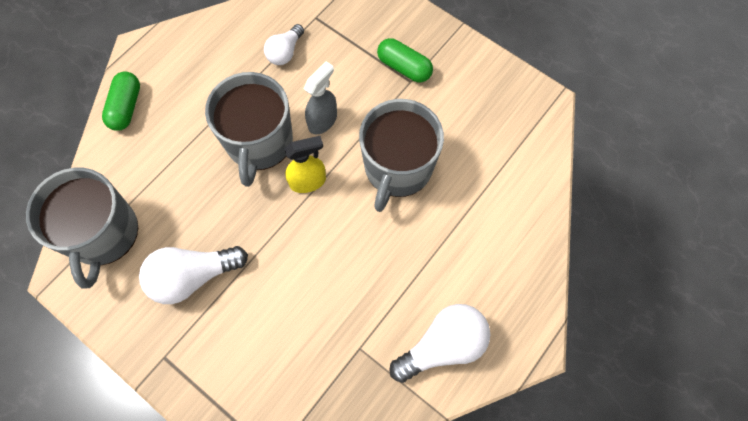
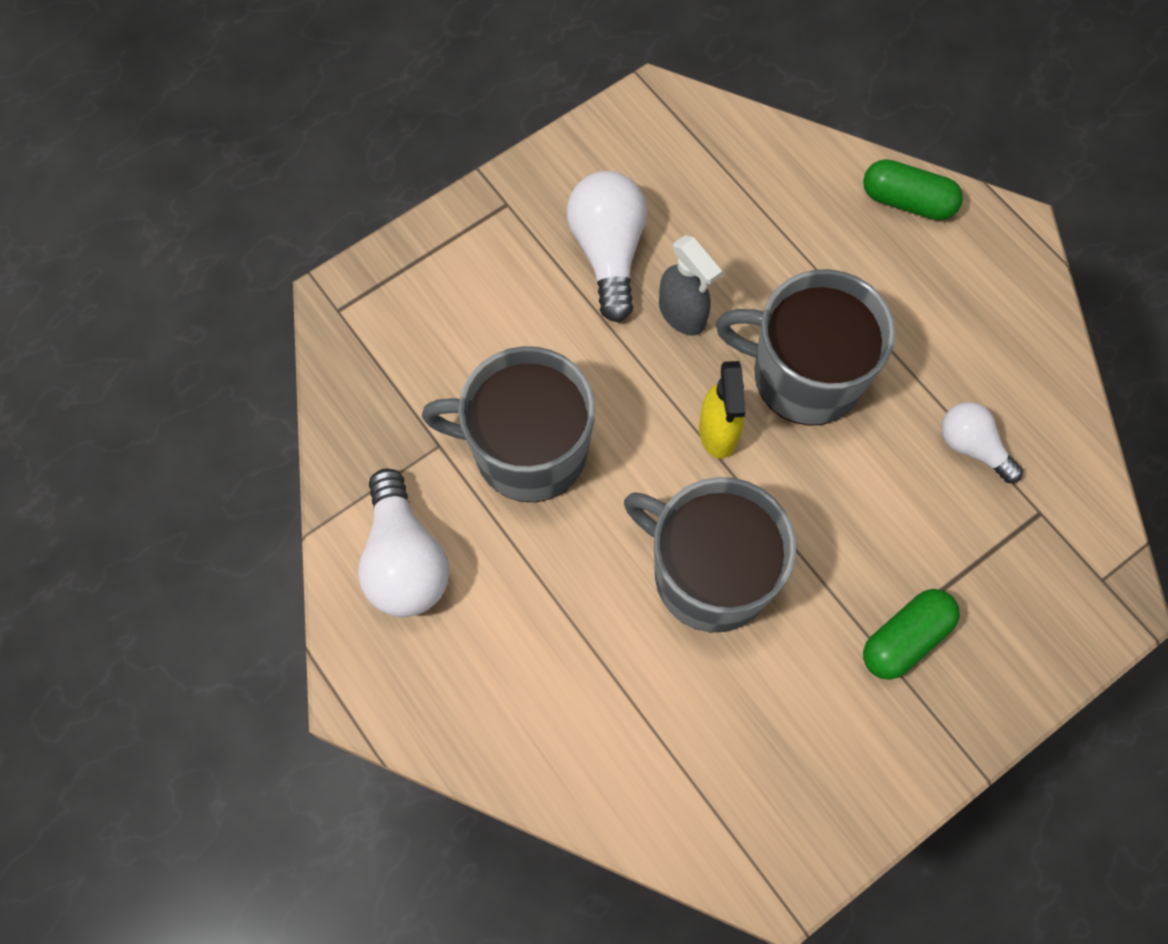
camera: 105 degrees right, 0 degrees up
(103, 234) = (703, 152): grey mug -> grey mug (527, 450)
(323, 121) = (824, 478): grey spray bottle -> grey spray bottle (682, 314)

